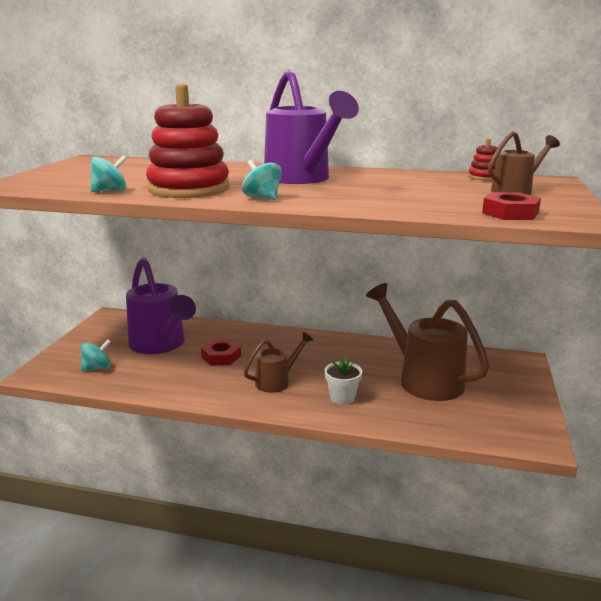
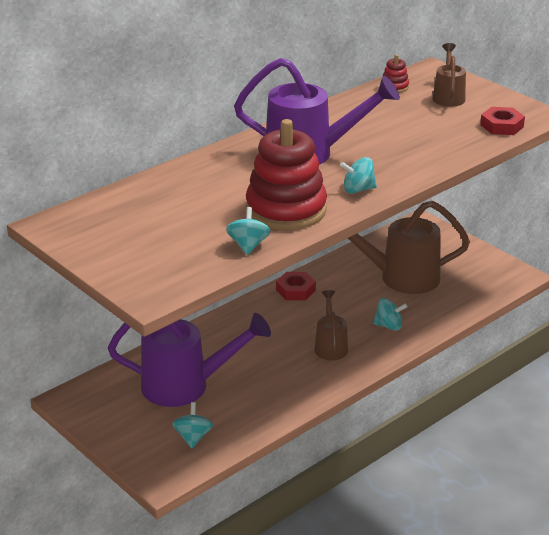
camera: 55 degrees left, 10 degrees up
(221, 356) = (252, 359): red nut -> red nut (295, 290)
(342, 398) = (388, 326): white flower pot -> turquoise spinning top

